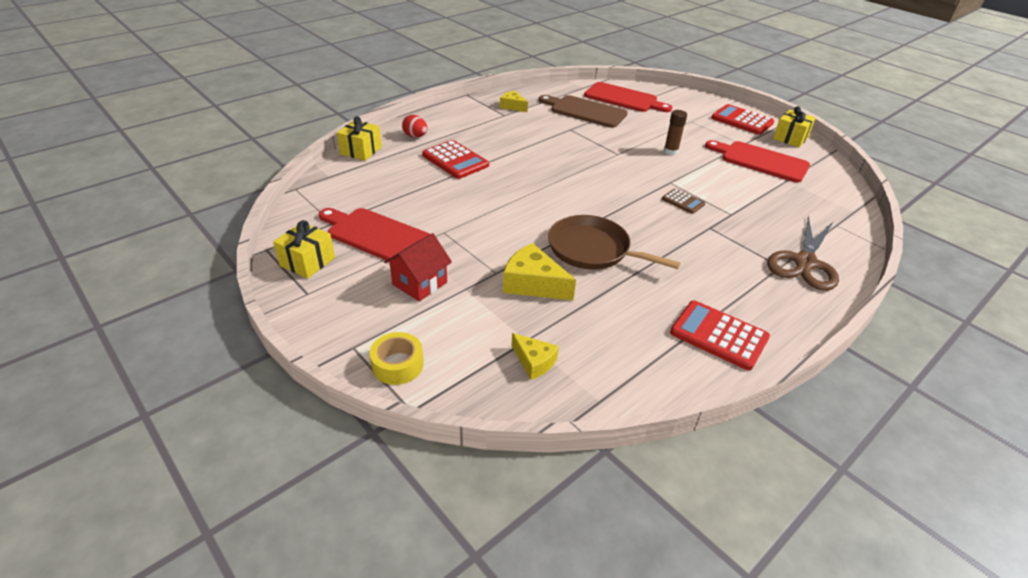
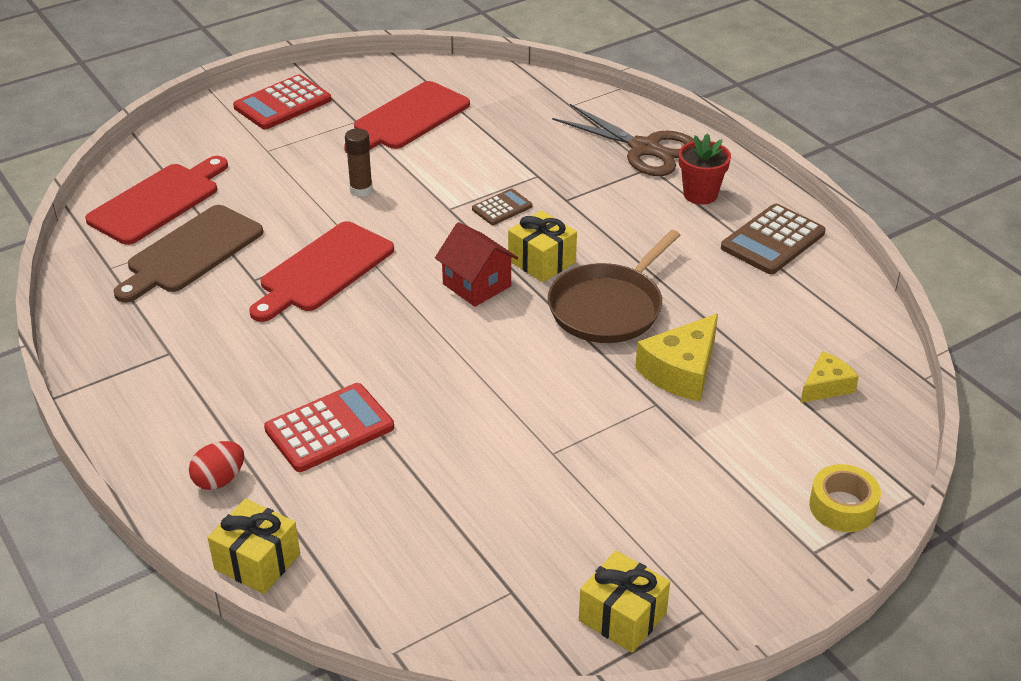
camera: 80 degrees left, 0 degrees up
(375, 235) = (554, 533): red cutting board -> red cutting board (323, 270)
(419, 283) = (679, 483): red house -> red house (477, 285)
(513, 106) = (136, 338): yellow cheese -> none
(718, 335) = (773, 240): red calculator -> brown calculator
(760, 293) = (700, 194): none -> red flower pot
(790, 138) = (350, 78): yellow gift -> yellow gift (542, 261)

